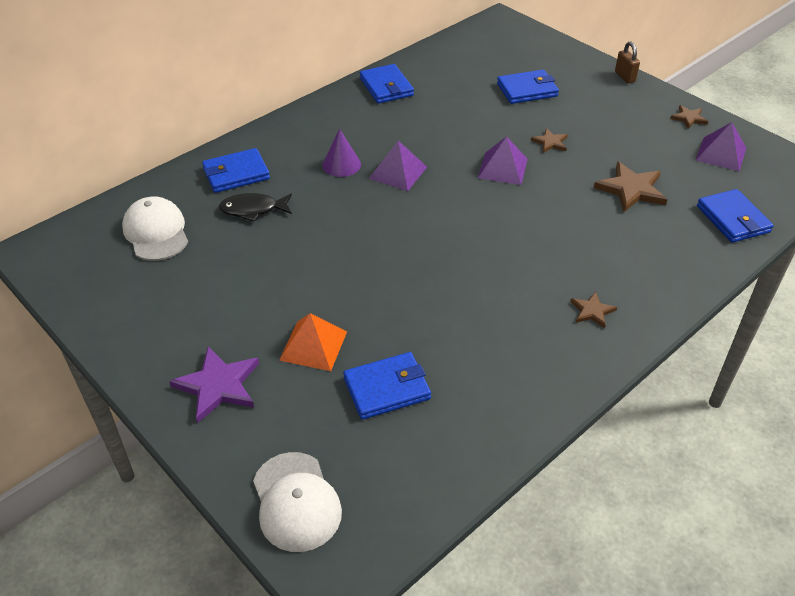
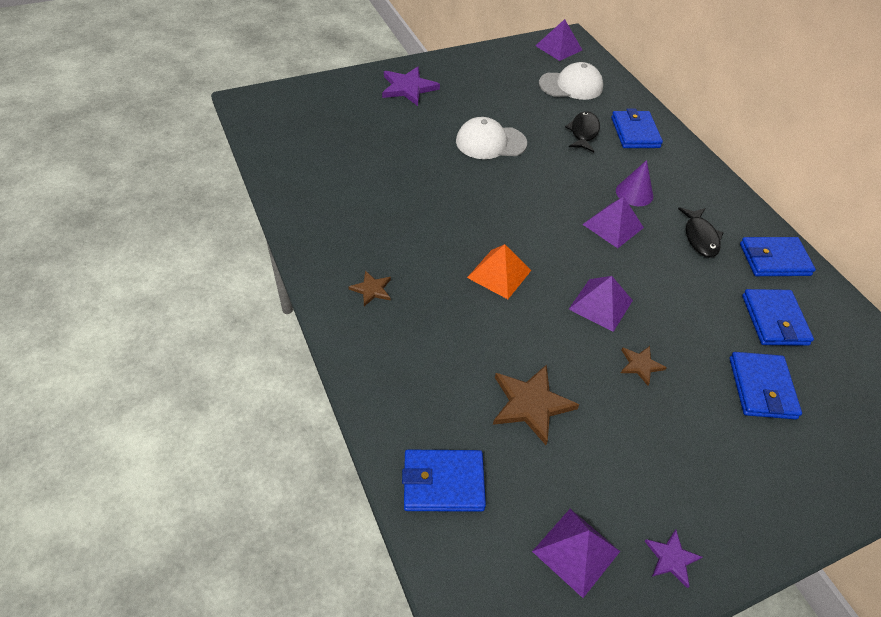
camera: 105 degrees right, 5 degrees up
(62, 257) = (558, 48): none -> purple pyramid
(296, 502) = (303, 99): white cap -> white cap (490, 142)
(313, 345) = (420, 131): orange pyramid -> orange pyramid (499, 274)
(382, 123) = (700, 237): none -> black fish
(387, 388) = (362, 153): blue wallet -> blue wallet (774, 320)
(624, 77) = (795, 527): brown padlock -> none
(689, 118) = (671, 558): brown star -> purple star

